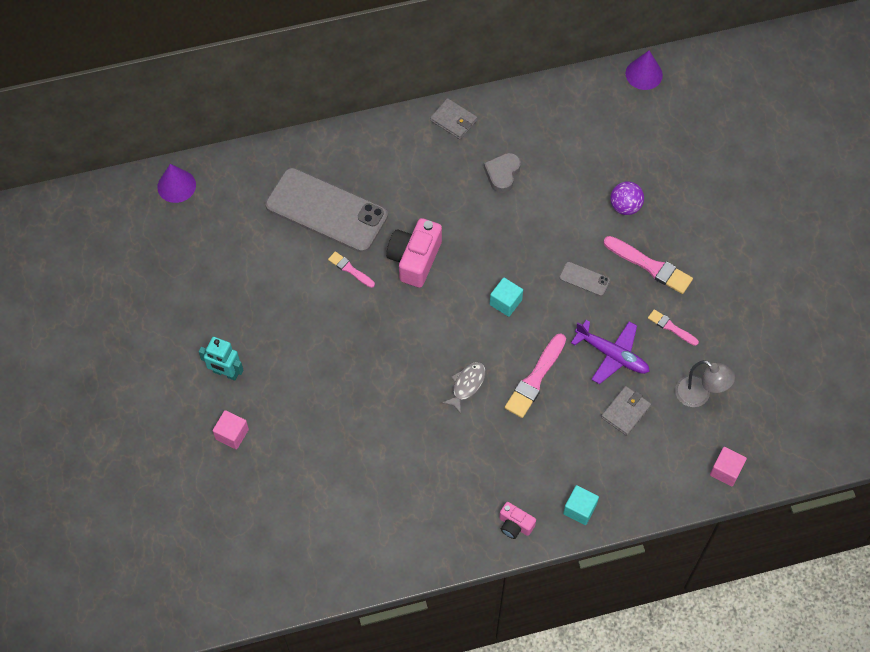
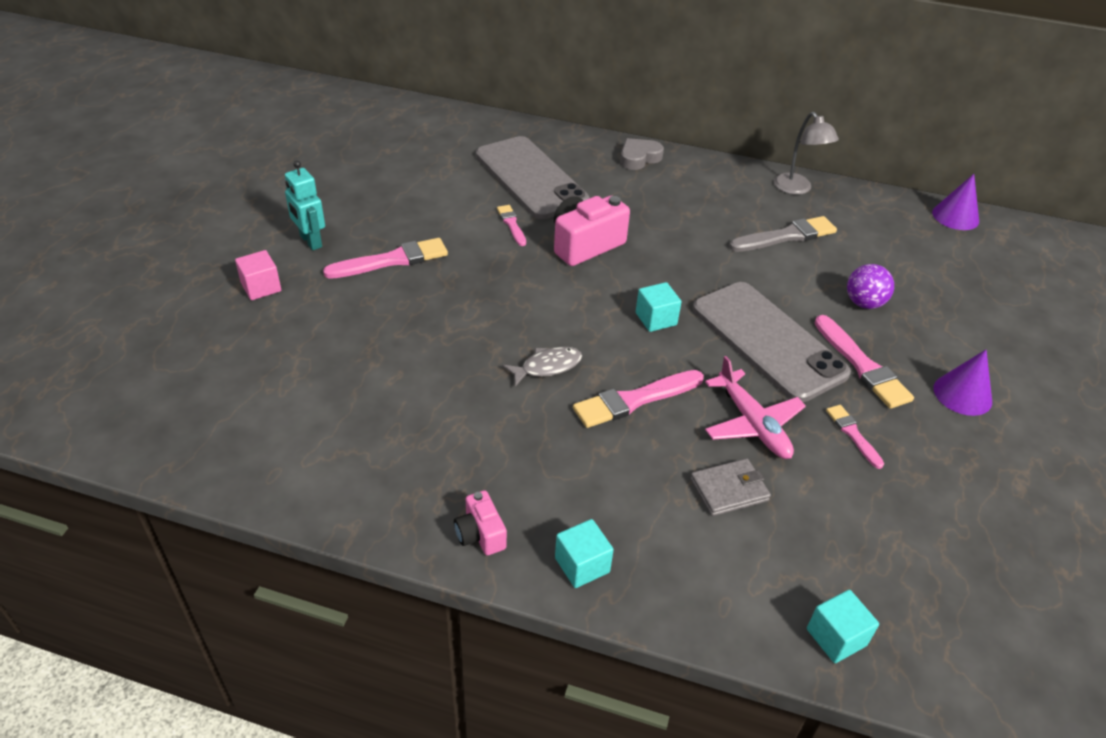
camera: 30 degrees right, 20 degrees down
(176, 186) = (413, 113): purple cone -> purple cone (962, 394)
(297, 356) = (392, 260): none -> pink brush
(453, 120) = (715, 171): grey wallet -> none
(502, 174) = (736, 224): grey heart -> grey heart (639, 158)
(542, 167) = (786, 236): none -> grey brush
(584, 279) = (768, 340): grey phone -> grey phone, size x2.50
(611, 354) = (752, 423): purple plane -> pink plane
(699, 395) = (848, 524): grey lamp -> grey lamp (797, 189)
(725, 471) = (836, 637): pink cube -> turquoise cube

